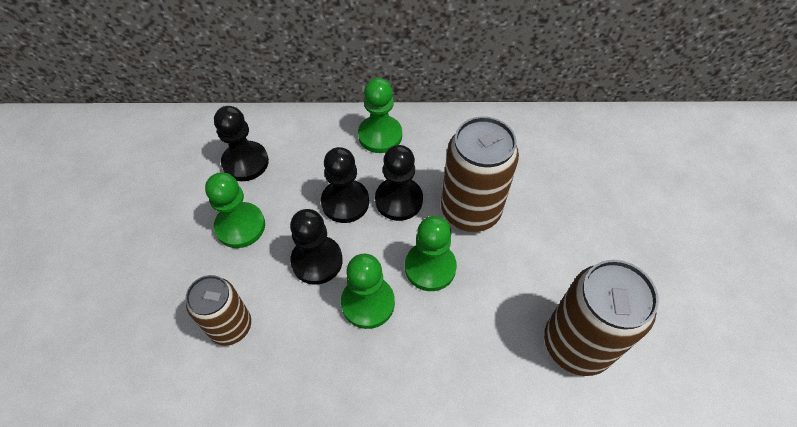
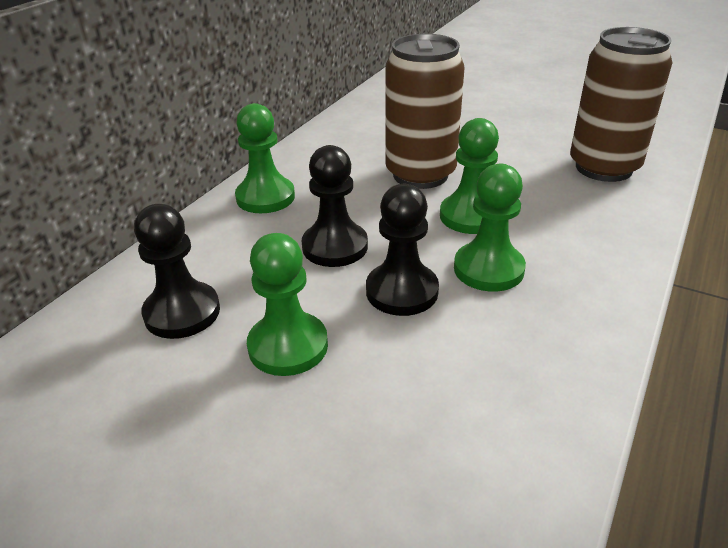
camera: 60 degrees left, 20 degrees down
(231, 326) = (450, 399): brown can -> none
(399, 200) = (367, 210): black pawn -> none

